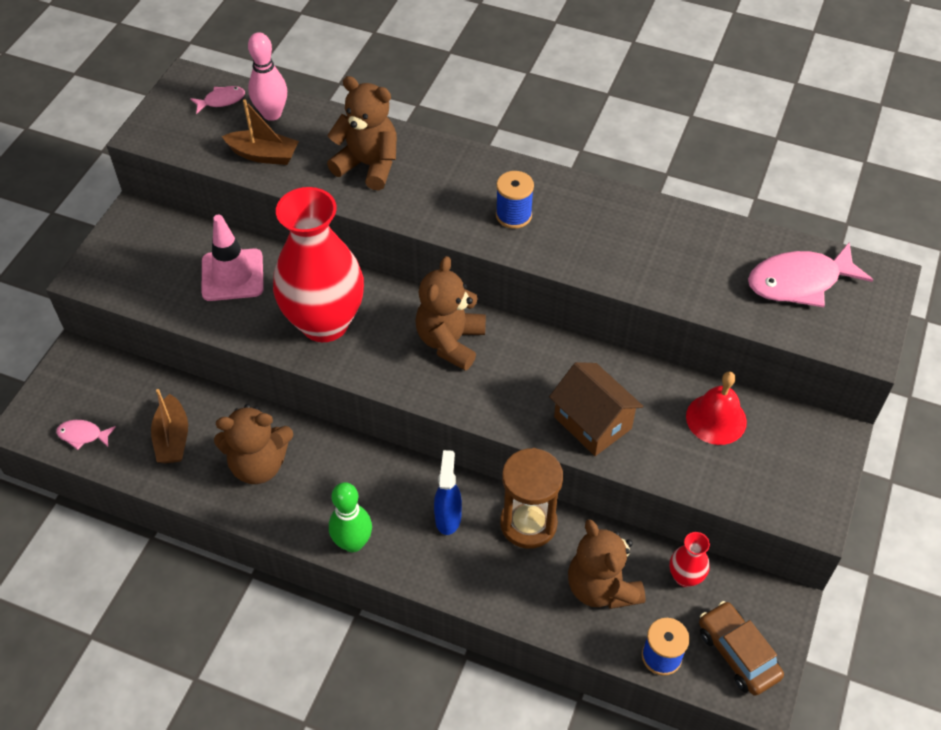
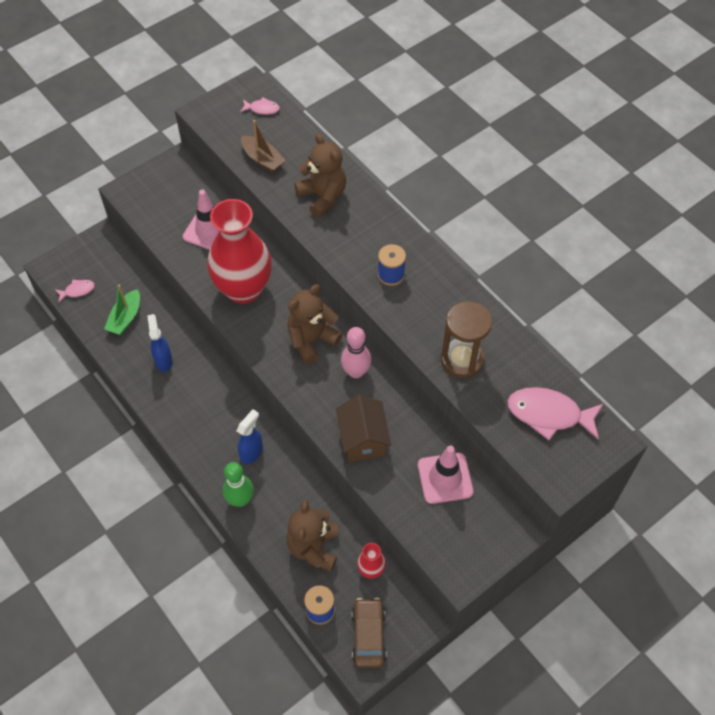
camera: 30 degrees right, 5 degrees up
(83, 435) = (77, 290): pink fish -> pink fish turned 120 degrees clockwise
(172, 438) = (125, 318): brown boat -> green boat
(259, 464) = (163, 360): brown teddy bear -> blue spray bottle
(272, 114) = (287, 132): pink bowling pin -> pink bowling pin (356, 372)
(353, 543) = (185, 438): green bowling pin -> green bowling pin (240, 500)
(528, 523) = (297, 482): brown hourglass -> brown hourglass (462, 359)
(716, 419) = (445, 478): red bell -> pink traffic cone

